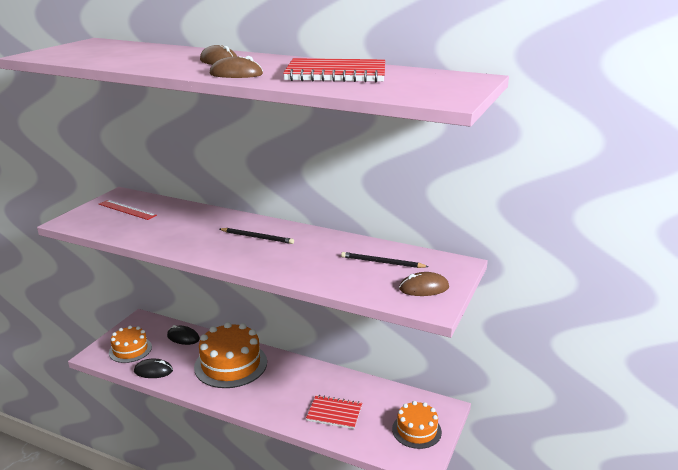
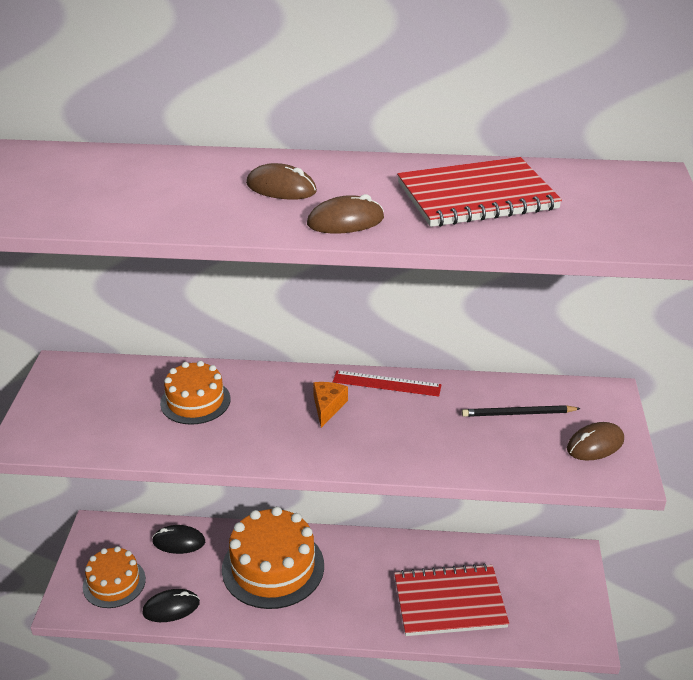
camera: 20 degrees left, 10 degrees up
(127, 210) = (96, 396): red ruler -> red ruler (386, 384)
(257, 237) = (327, 407): black pencil -> orange cheese
(334, 413) = (449, 602): red notebook -> red notebook, size x1.56
(416, 430) = (558, 597): orange cake -> orange cake (195, 401)

